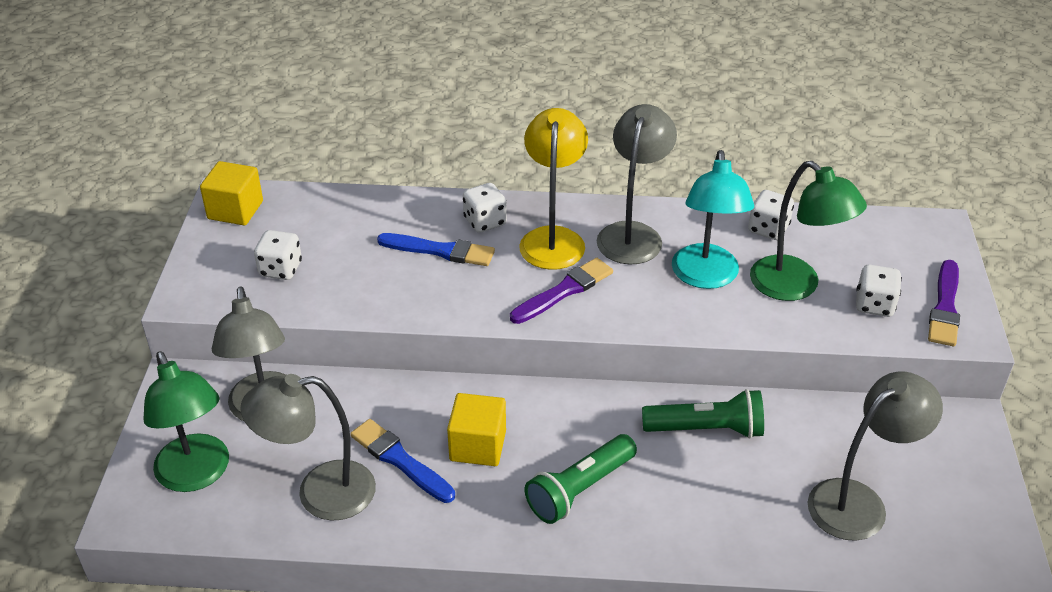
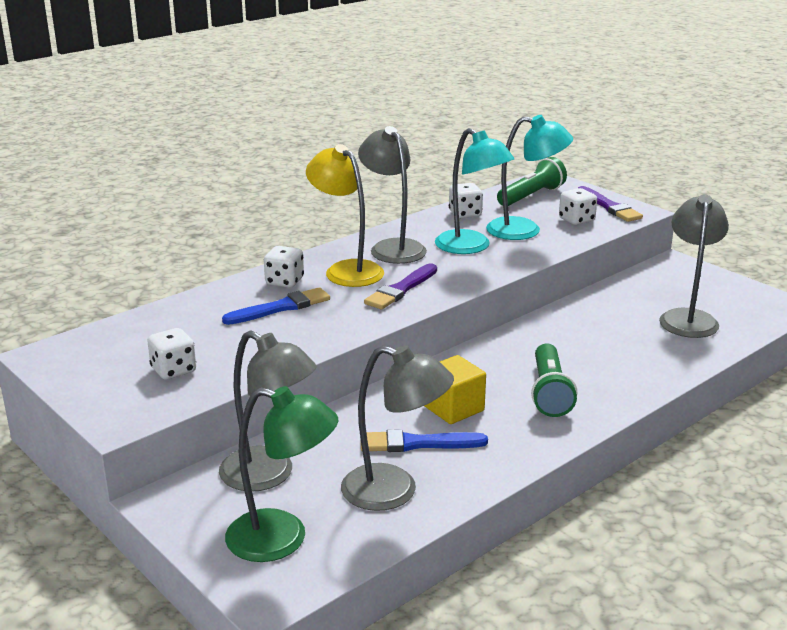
camera: 45 degrees left, 15 degrees down
(235, 210) = (66, 358): yellow cube -> none
(320, 493) = (394, 491): grey lamp -> grey lamp turned 105 degrees counterclockwise
(563, 291) = (401, 289): purple brush -> purple brush turned 150 degrees counterclockwise
(706, 429) = (565, 330): green flashlight -> green flashlight (531, 196)
(795, 287) = (525, 230): green lamp -> turquoise lamp

